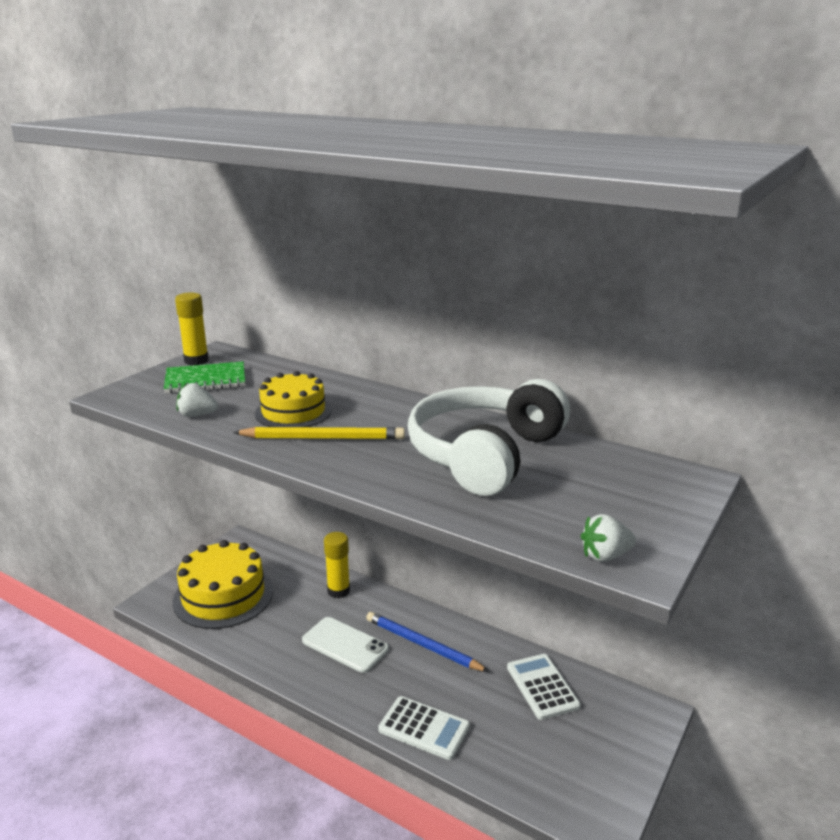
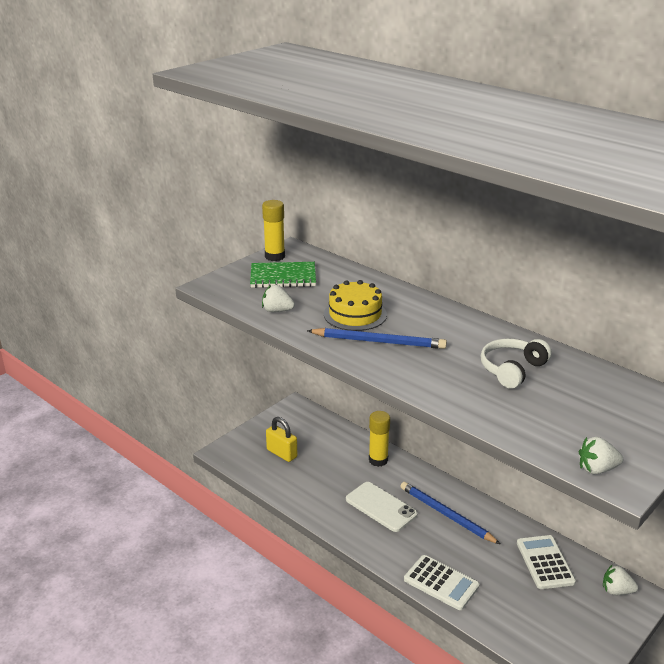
camera: 10 degrees right, 5 degrees up
(223, 596) = (282, 453): yellow cake -> yellow padlock
(323, 438) = (379, 341): yellow pencil -> blue pencil
(485, 455) = (512, 370): white headphones -> white headphones, size x0.51
(628, 710) = (616, 591): none -> white strawberry

